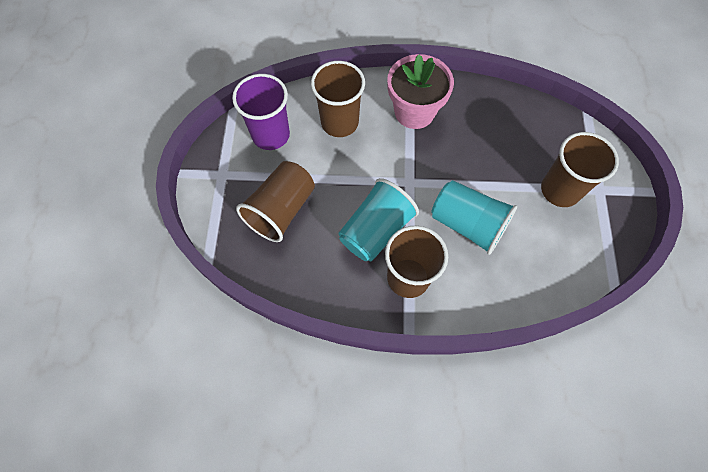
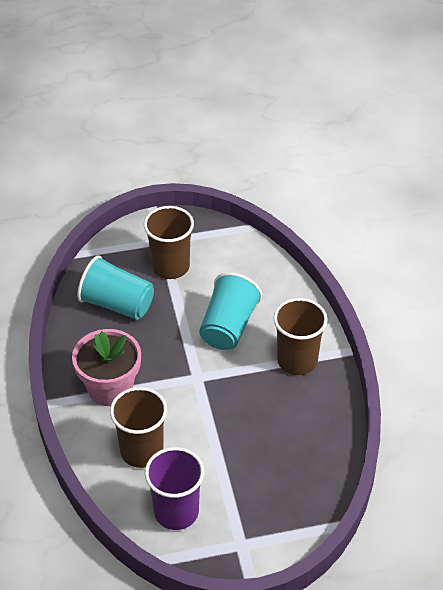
camera: 105 degrees left, 20 degrees down
(281, 210) = (264, 476): brown cup -> none
(375, 230) = (259, 393): turquoise cup -> turquoise cup (117, 304)

